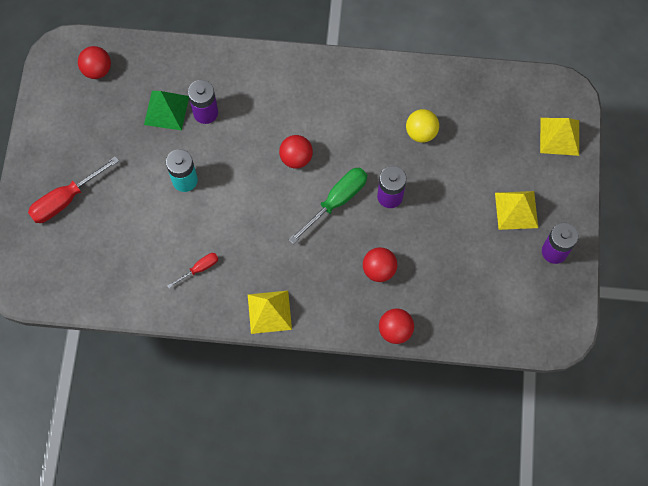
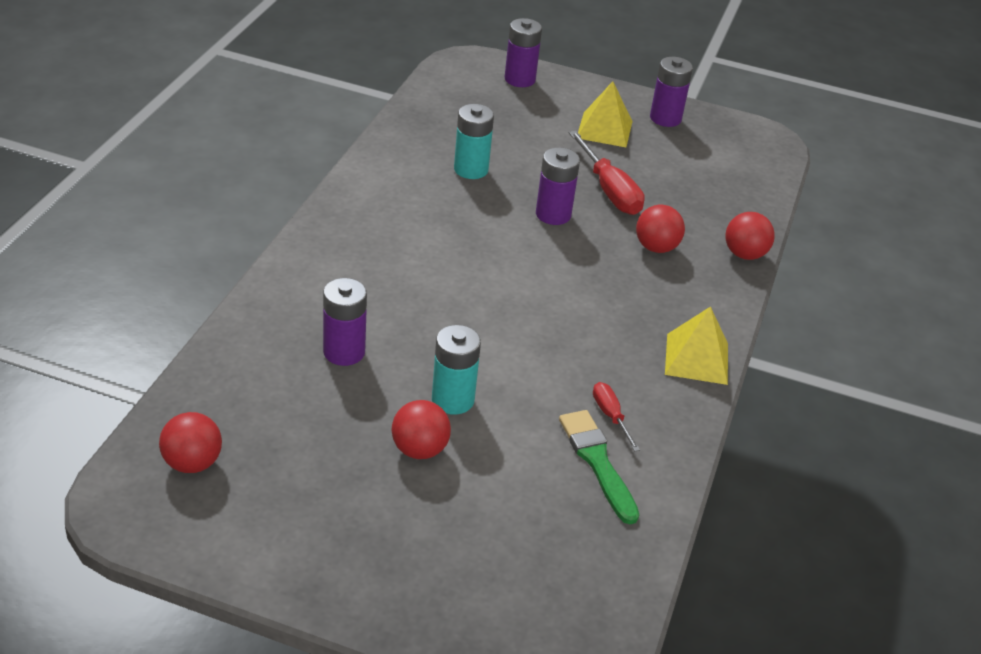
camera: 80 degrees left, 30 degrees down
(66, 199) = (431, 557): red screwdriver -> red screwdriver (609, 190)
(158, 268) = (597, 462): none -> green brush
(166, 110) = (317, 394): green pyramid -> none
(296, 158) = (463, 280): red ball -> red ball (419, 450)
(336, 201) = (544, 259): green screwdriver -> none
(421, 132) = (471, 169): yellow ball -> turquoise battery
(559, 136) = (519, 79): yellow pyramid -> purple battery

